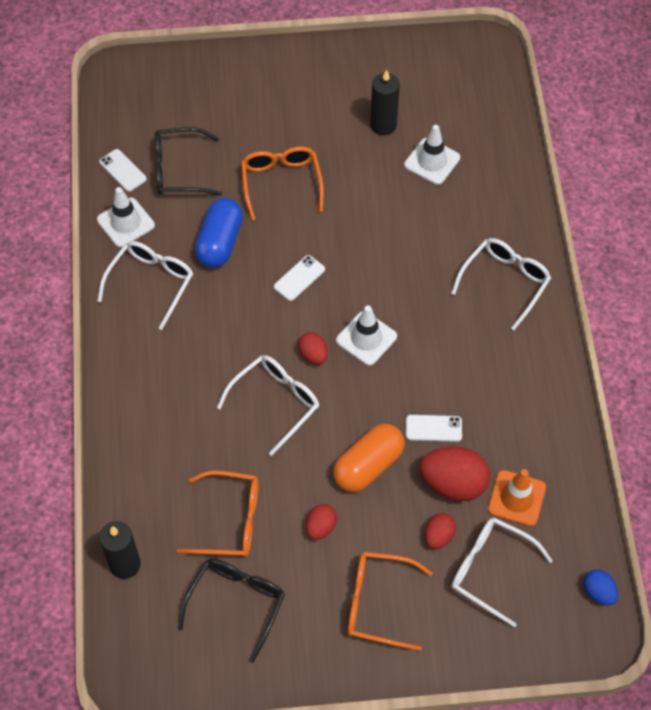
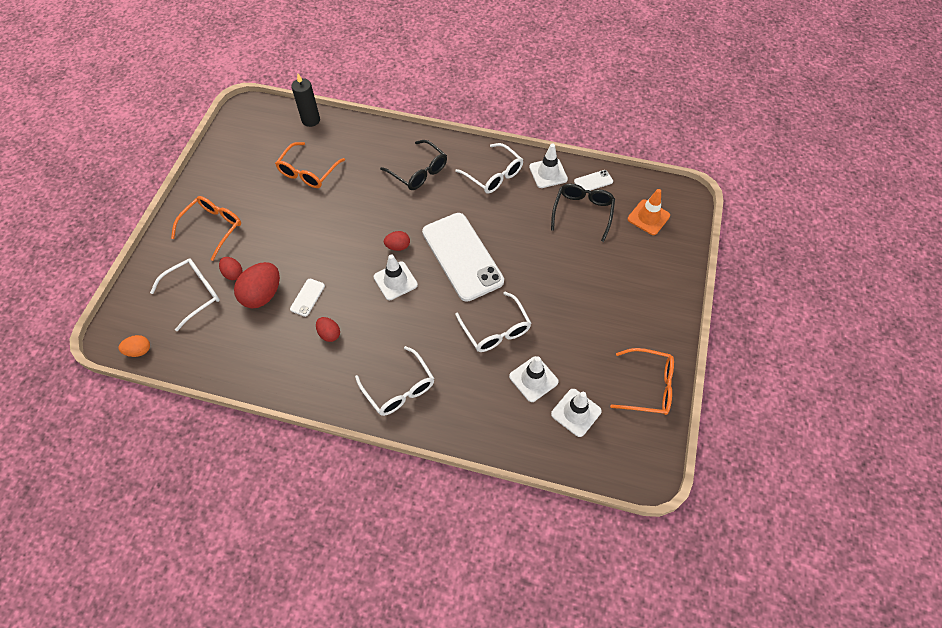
camera: 110 degrees right, 0 degrees up
(220, 242) = (511, 219): blue capsule -> none
(236, 604) = (257, 161): black glasses -> black glasses (418, 171)
(275, 403) = (373, 215): white glasses -> white glasses (495, 329)
(281, 183) = (548, 270): orange glasses -> orange glasses (647, 386)
(299, 278) = (462, 256): white phone -> white phone, size x2.50
(321, 527) = (277, 214): red egg -> red egg (329, 334)
(368, 465) = (302, 251): orange capsule -> none
(383, 125) = (582, 356): black candle -> none
(452, 115) = (576, 412): none -> white traffic cone
(516, 498) = (230, 328): orange traffic cone -> orange traffic cone (648, 217)
(598, 592) = (139, 351): blue egg -> orange egg

